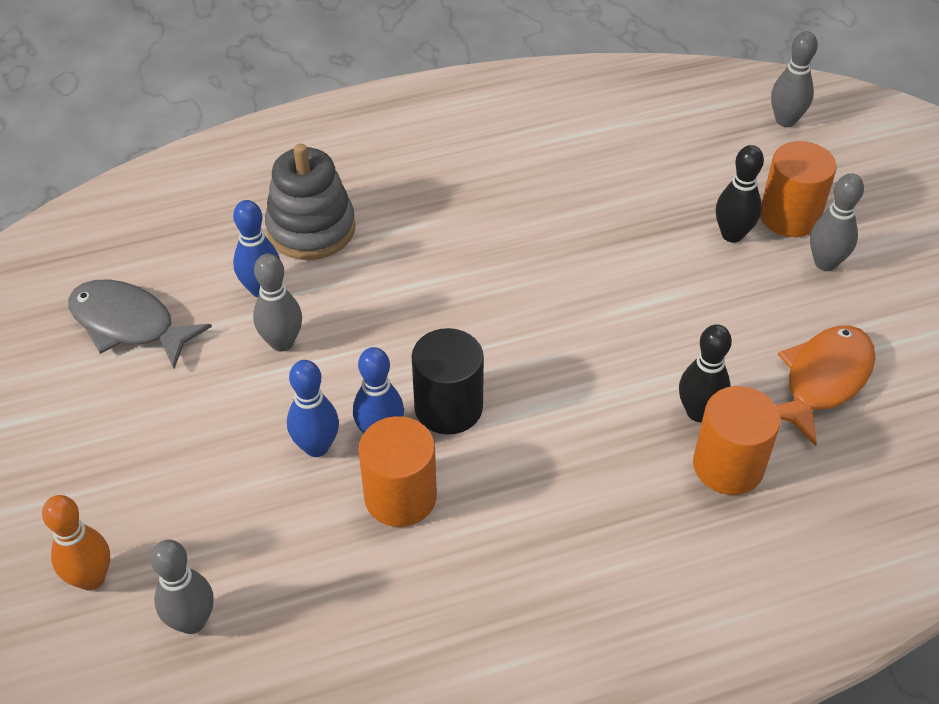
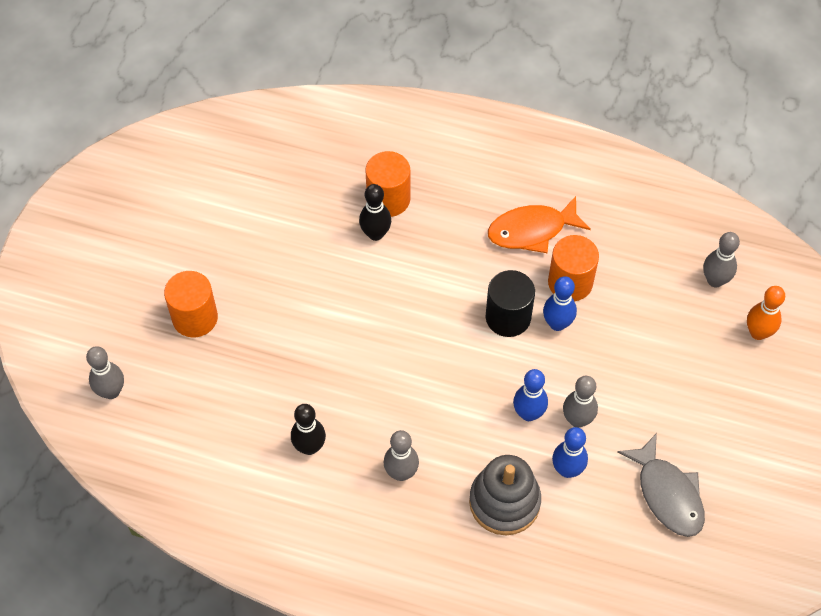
camera: 145 degrees left, 10 degrees up
(316, 447) = (597, 337): blue bowling pin -> blue bowling pin (528, 413)
(732, 235) = (243, 327): black bowling pin -> black bowling pin (309, 447)
(823, 380) = (292, 211): orange fish -> orange fish (532, 230)
(825, 263) = (211, 274): grey bowling pin -> grey bowling pin (401, 473)

